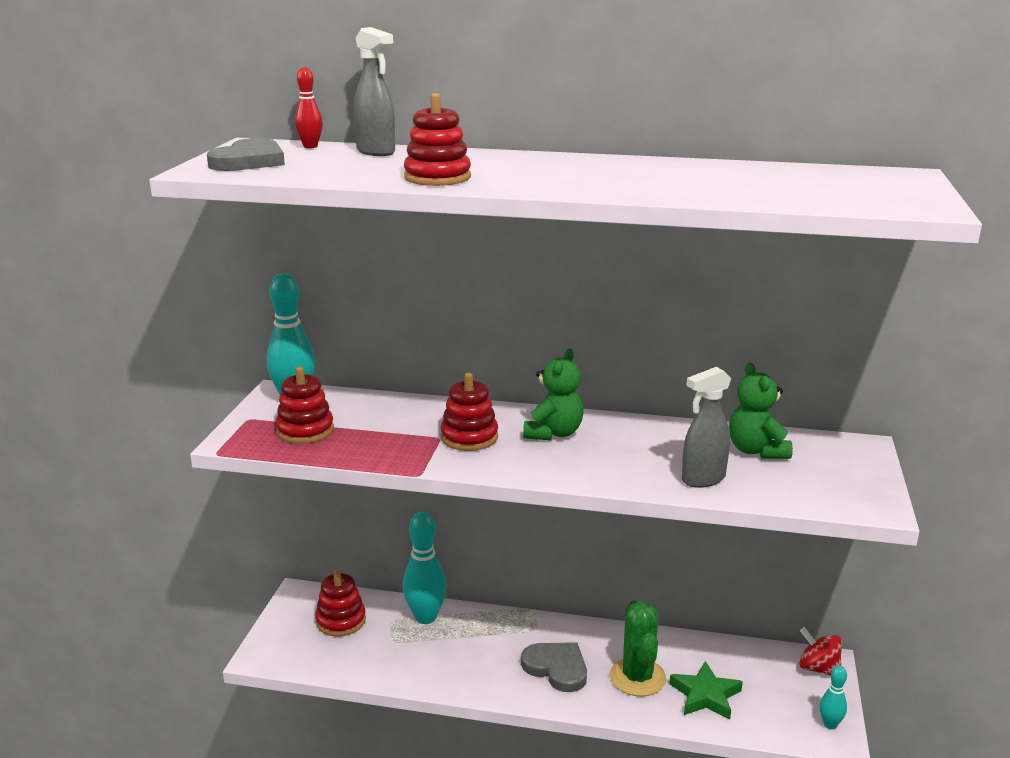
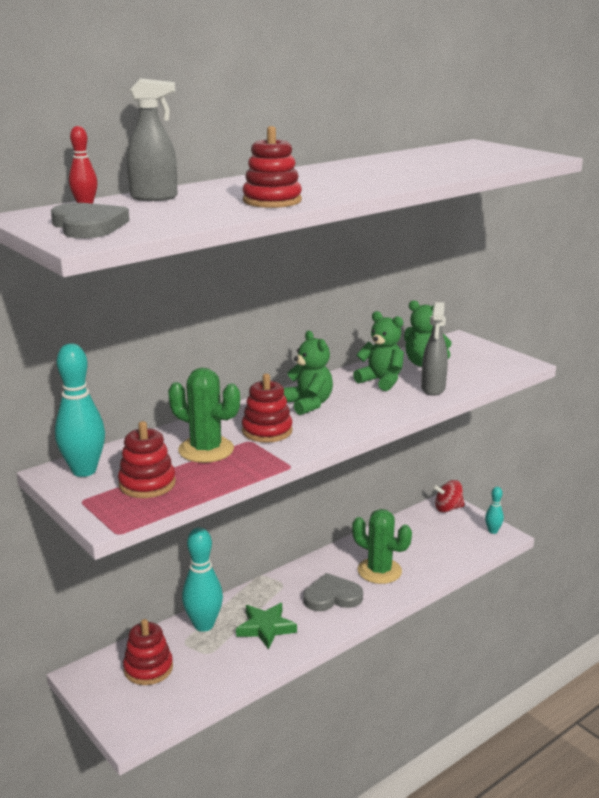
camera: 50 degrees left, 0 degrees up
(395, 427) = (206, 450): none -> green cactus
(669, 446) = (381, 381): none -> green teddy bear
(705, 695) = (424, 556): green star -> green star (266, 628)

